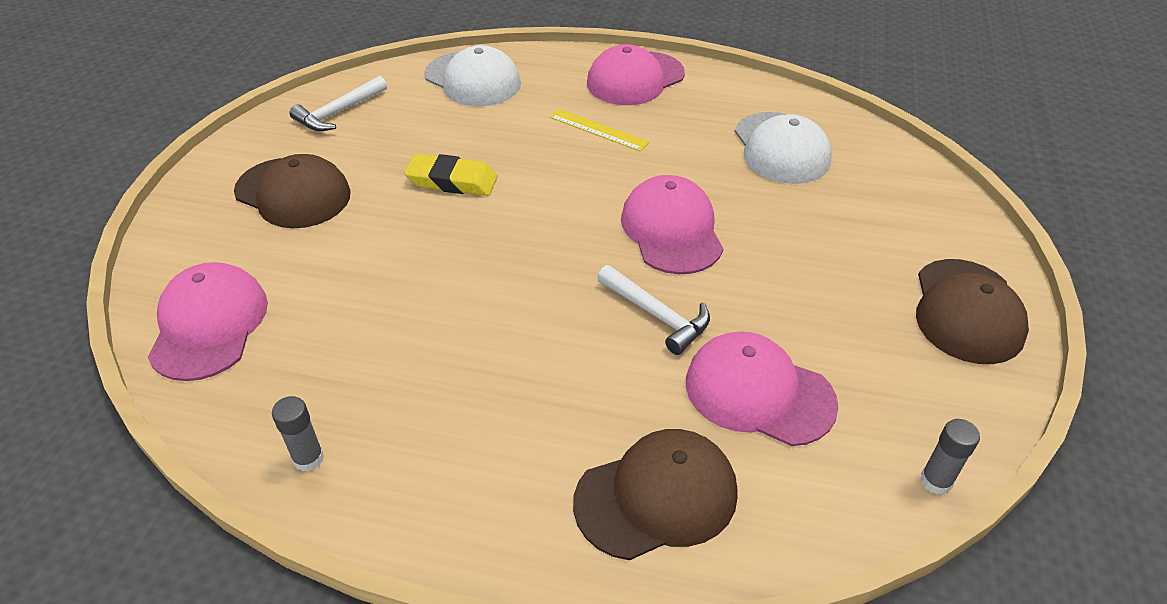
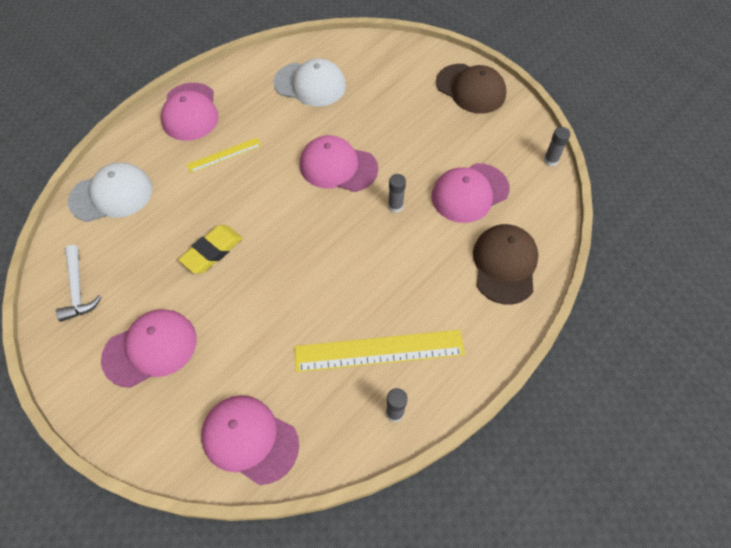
camera: 60 degrees left, 15 degrees up
(293, 193) = (150, 348): brown cap -> pink cap
(401, 398) = (379, 350): none -> yellow ruler
(657, 315) = (395, 206): white hammer -> grey glue stick

